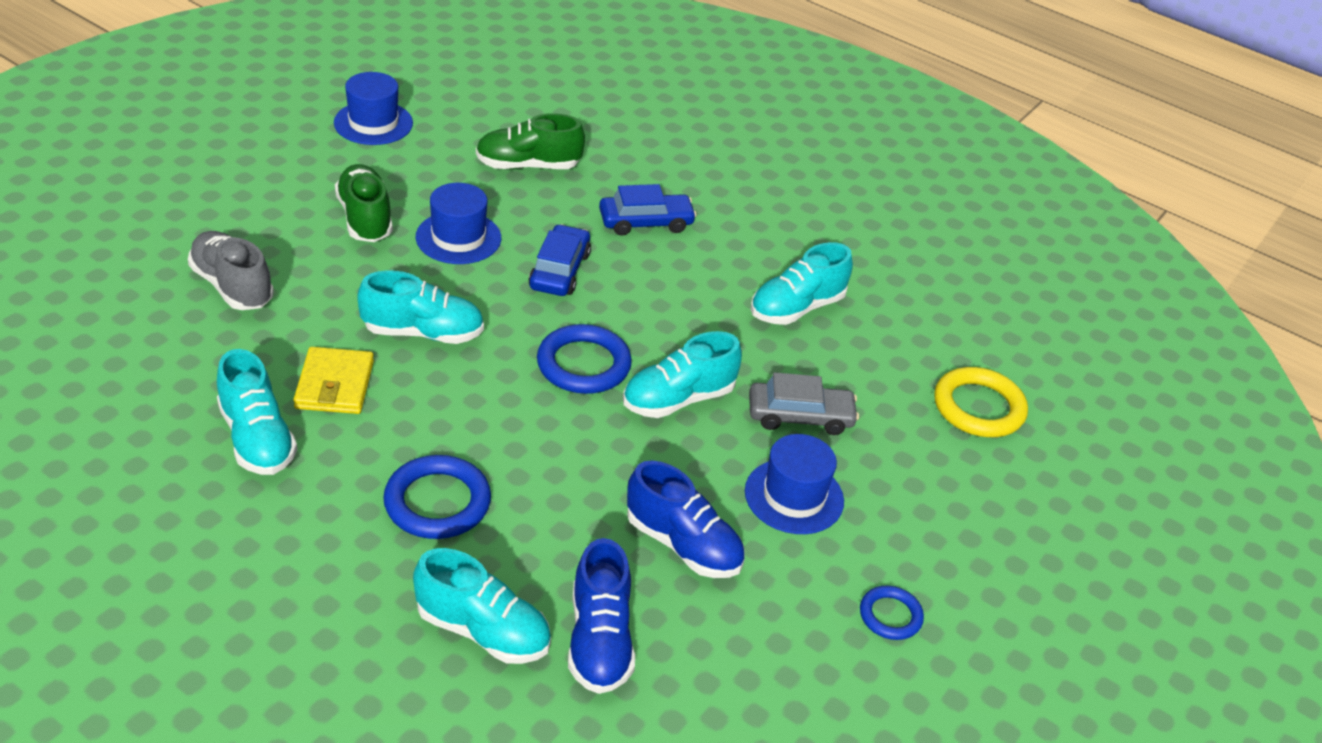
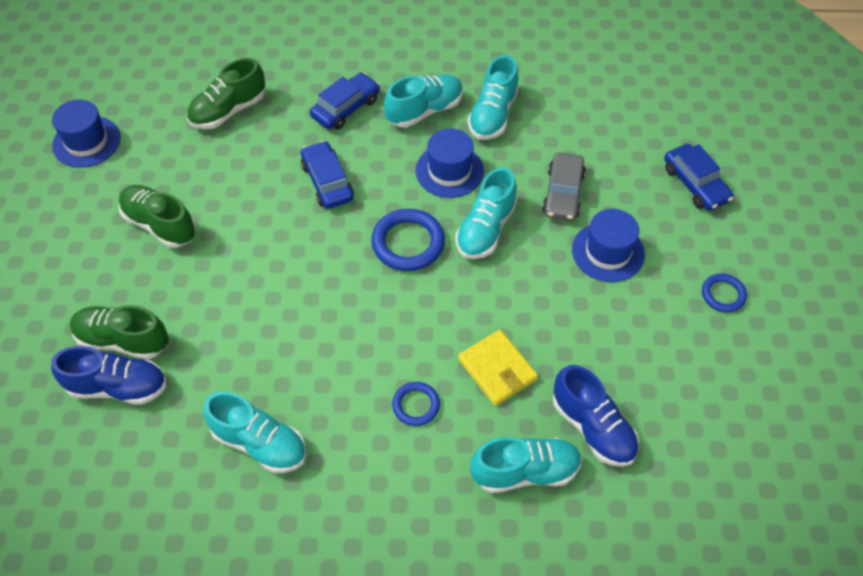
camera: 30 degrees left, 15 degrees up
(232, 286) = (123, 340): grey shoe -> green shoe
(334, 385) = (269, 367): yellow wallet -> yellow wallet (497, 369)
(423, 333) = (287, 288): turquoise shoe -> turquoise shoe (424, 110)
(437, 502) = (416, 405): blue ring -> blue ring, size x0.59
(458, 238) = (238, 199): blue hat -> blue hat (449, 171)
(683, 545) = (579, 329): blue shoe -> blue shoe (118, 387)
(800, 416) = (563, 193): grey car -> grey car turned 135 degrees clockwise
(970, 495) = (695, 184): none -> blue car
(978, 407) = (650, 120): yellow ring -> none

